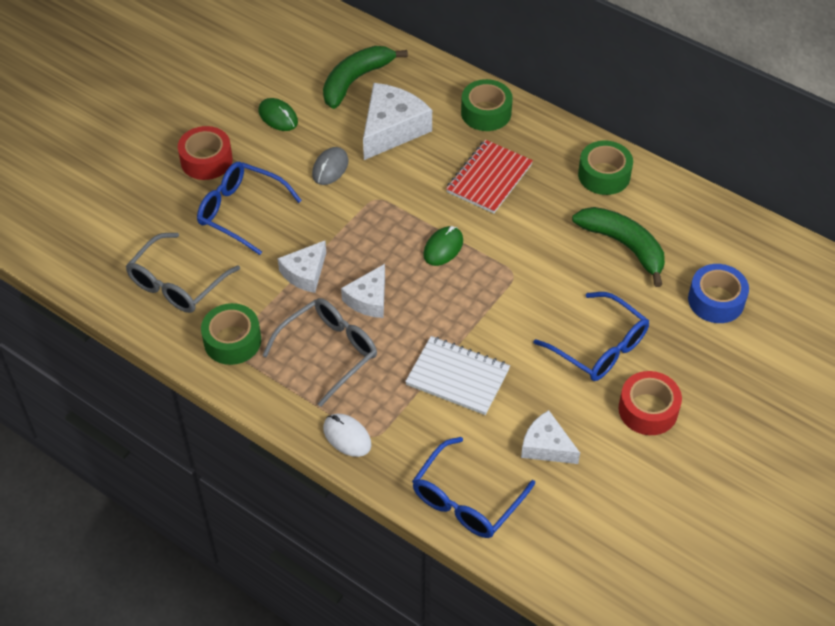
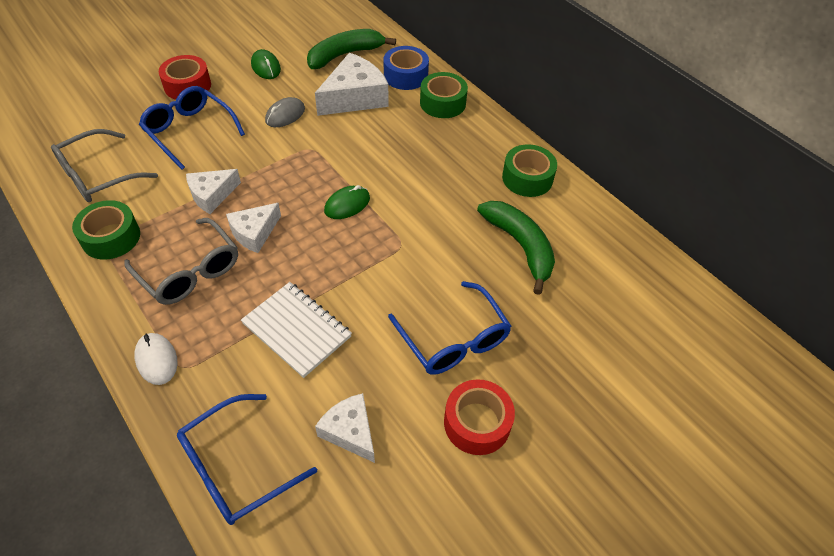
camera: 15 degrees right, 0 degrees up
(329, 352) = (189, 271): grey glasses -> grey glasses turned 75 degrees clockwise
(489, 178) = (419, 156): red notebook -> none
(716, 300) = (594, 324): blue tape -> blue tape (405, 75)

